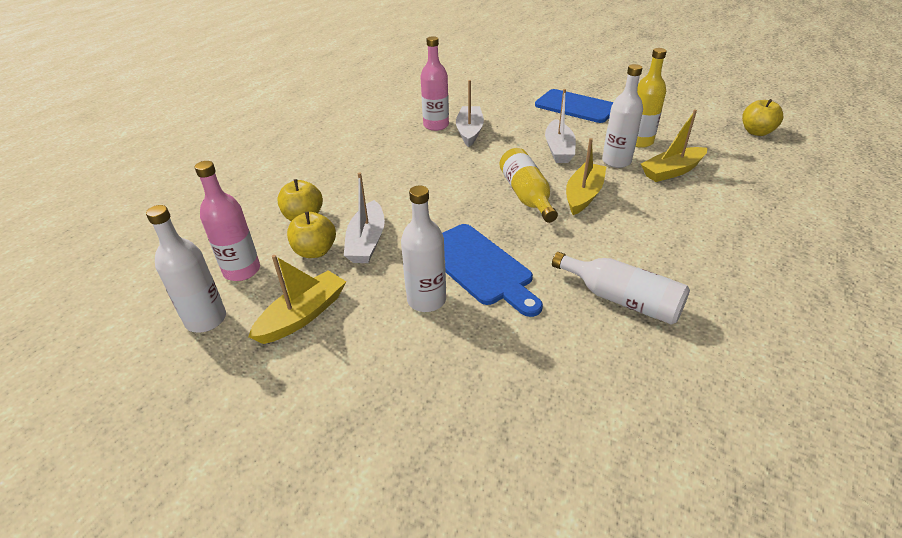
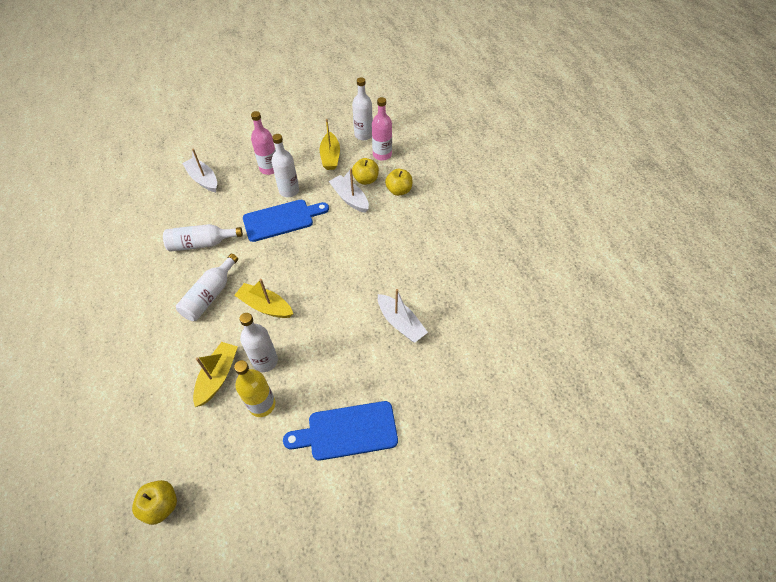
camera: 135 degrees right, 15 degrees up
(436, 125) = (432, 313): pink bottle -> pink bottle (269, 168)
(479, 266) = (282, 219): blue cutting board -> blue cutting board turned 150 degrees clockwise
(526, 195) = (300, 282): yellow bottle -> none
(559, 149) = (317, 347): white boat -> white boat (203, 179)
(583, 195) = (265, 306): yellow boat -> yellow boat turned 135 degrees clockwise
(643, 234) = (210, 295): none -> white bottle

